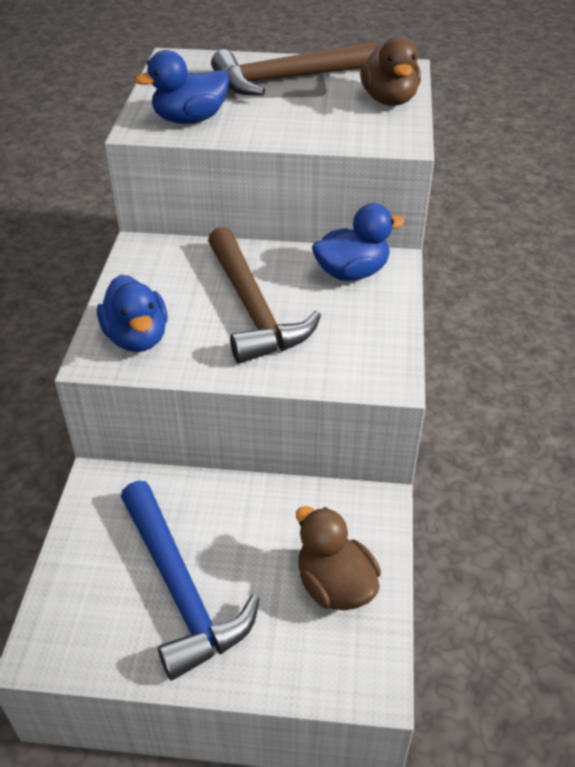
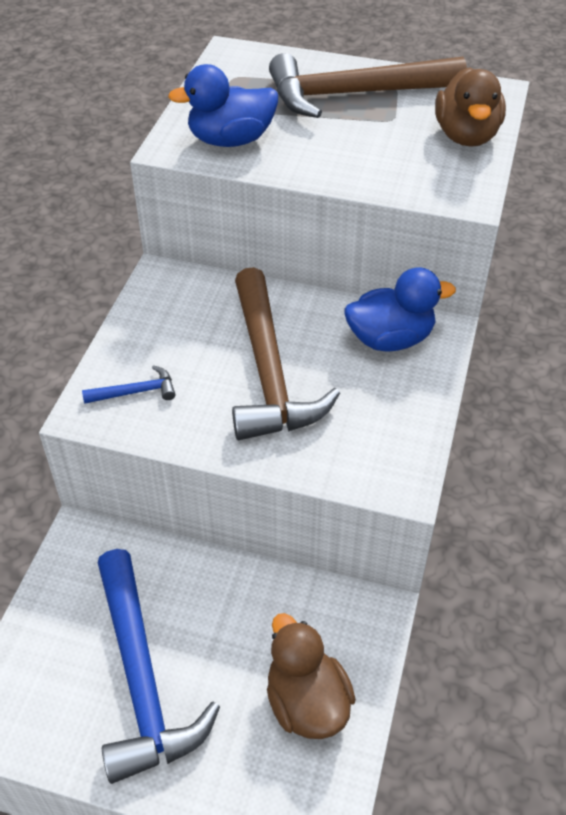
camera: 10 degrees right, 5 degrees up
(137, 338) = (135, 392): blue duck -> blue hammer

